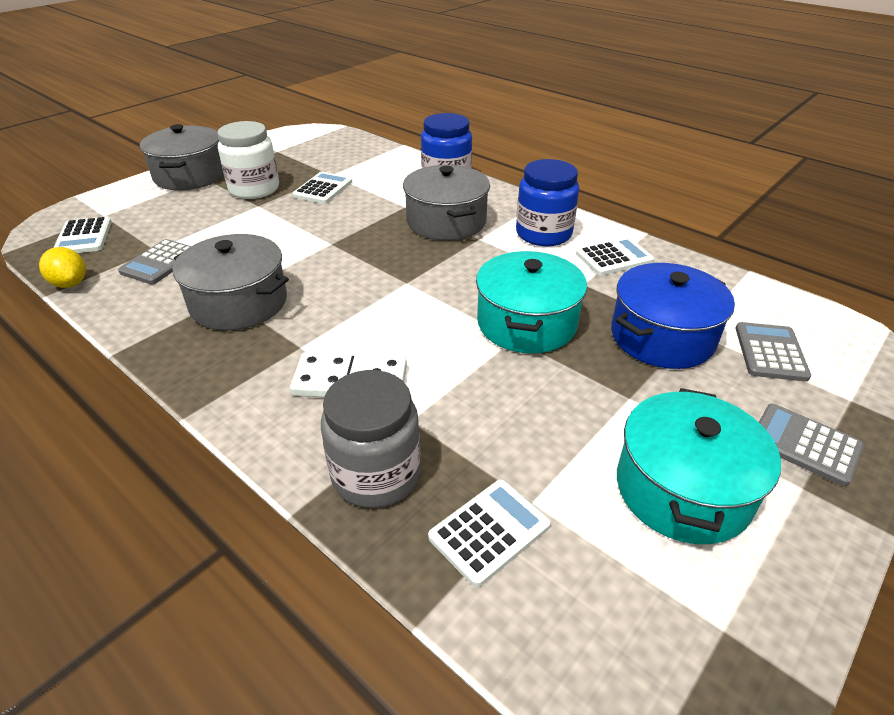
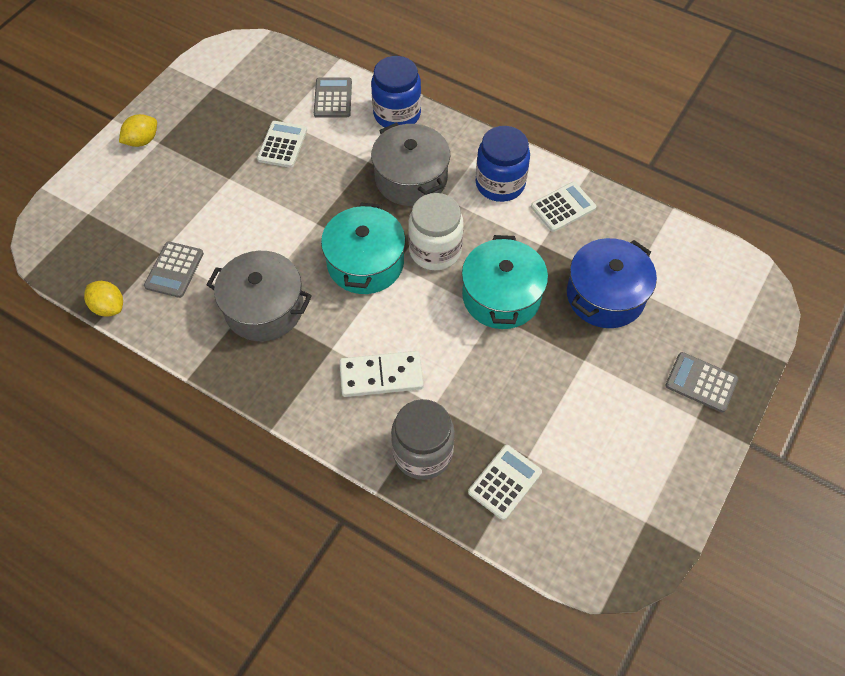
camera: 10 degrees left, 20 degrees up
(84, 237) = (86, 246): white calculator -> none
(190, 176) = (142, 141): grey pot -> yellow lemon
(254, 189) = (215, 154): white jar -> white jar (435, 250)
(682, 489) = (622, 431): turquoise pot -> turquoise pot (365, 263)
(770, 352) = (684, 300): grey calculator -> grey calculator (333, 98)

